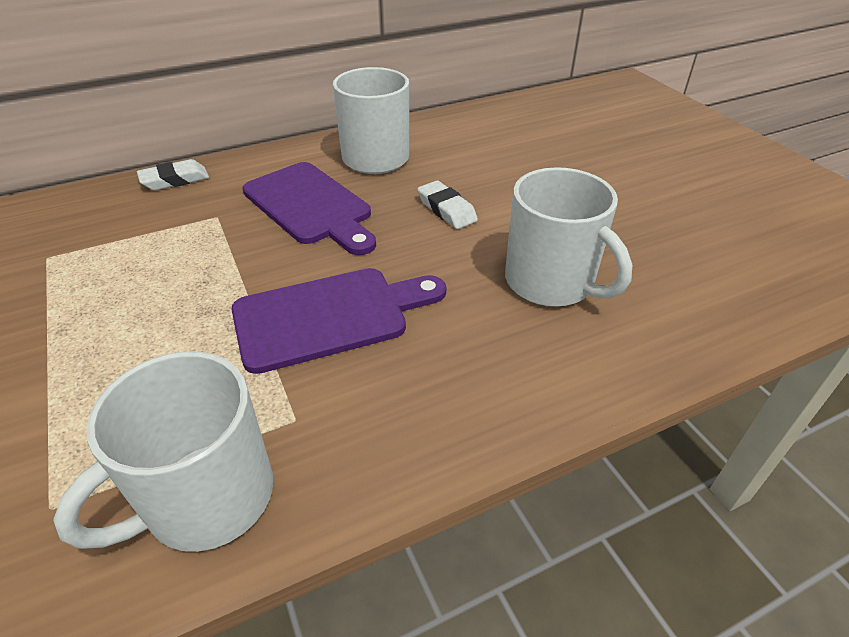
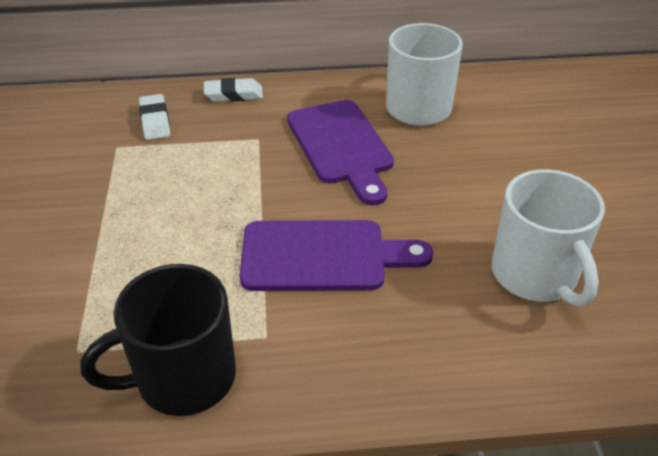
camera: 20 degrees right, 0 degrees up
(206, 498) = (183, 378): white mug -> black mug
(446, 209) = (465, 177): white eraser -> white eraser (155, 121)

